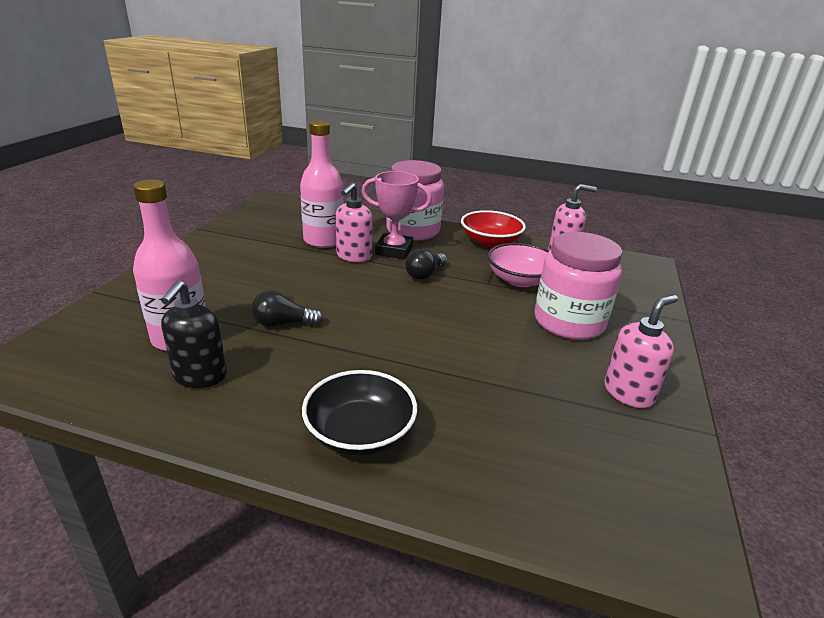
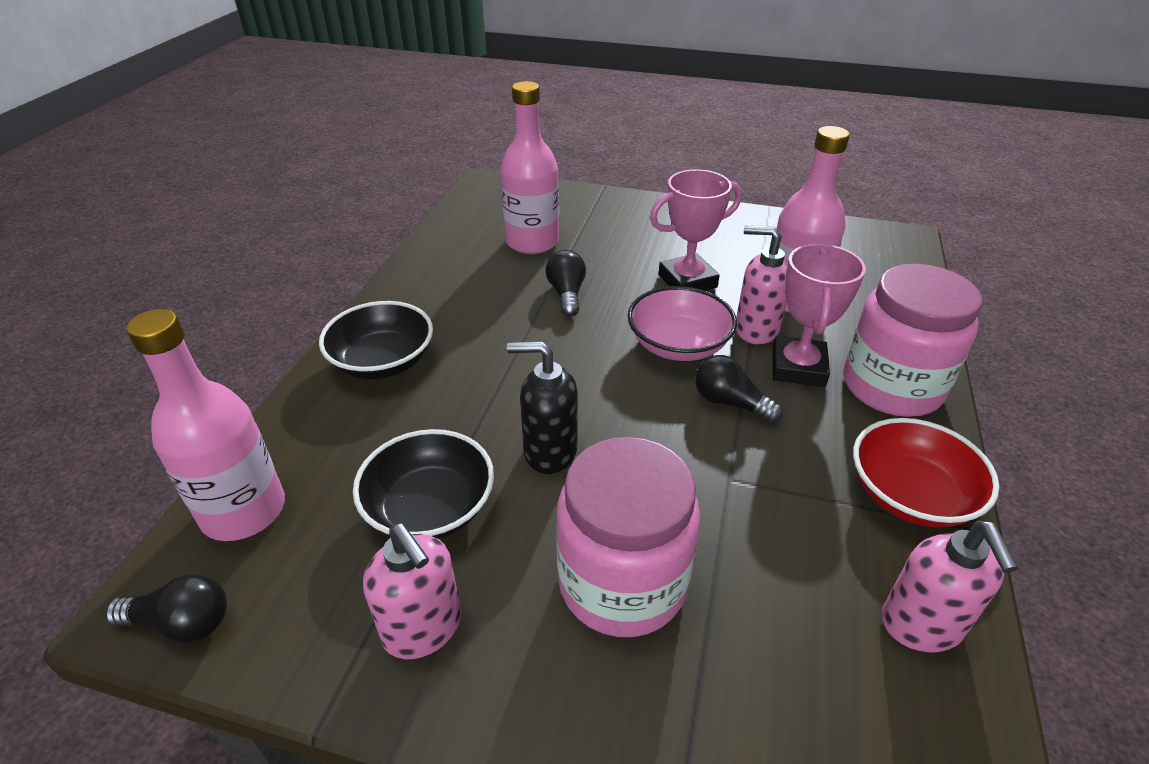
camera: 90 degrees right, 10 degrees up
(200, 376) = (473, 263): black soap dispenser -> black soap dispenser (549, 451)
(287, 271) = (687, 281): none -> pink trophy
(520, 280) = (759, 528): pink bowl -> pink bowl (678, 345)
(535, 394) = (430, 508): none -> black bowl
(567, 508) = (243, 511): none -> pink bottle
(686, 525) = (182, 623): none -> black light bulb

